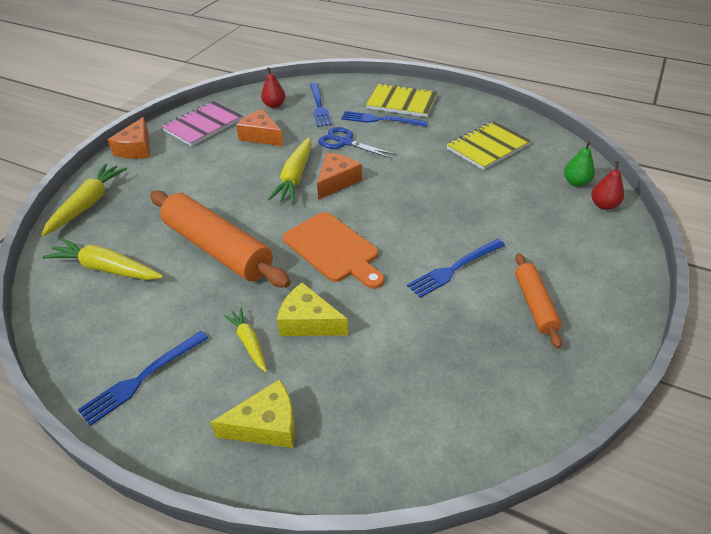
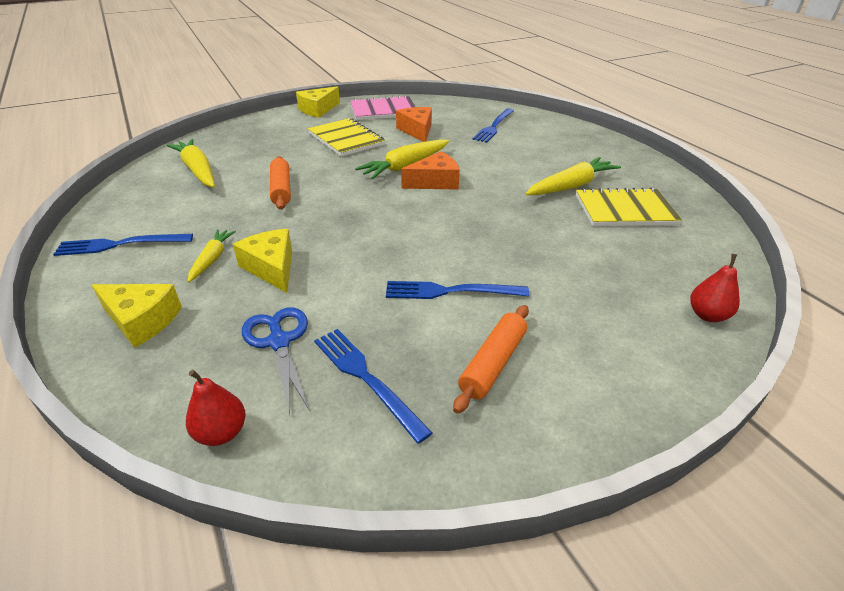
camera: 35 degrees right, 5 degrees down
(88, 204) = (242, 130): yellow carrot -> yellow carrot (571, 186)
(136, 148) = (318, 109): orange cheese -> yellow cheese
(218, 248) = (281, 189): orange rolling pin -> orange rolling pin, size x0.54
(274, 105) = (456, 114): red pear -> red pear (221, 432)
(333, 249) = (364, 227): orange cutting board -> none
(345, 142) = (482, 158): blue scissors -> blue scissors (279, 342)
(380, 120) = (538, 153): blue fork -> blue fork (366, 378)
(401, 102) = (577, 147): yellow notebook -> yellow notebook (346, 139)
(576, 182) = (696, 279): green pear -> none

